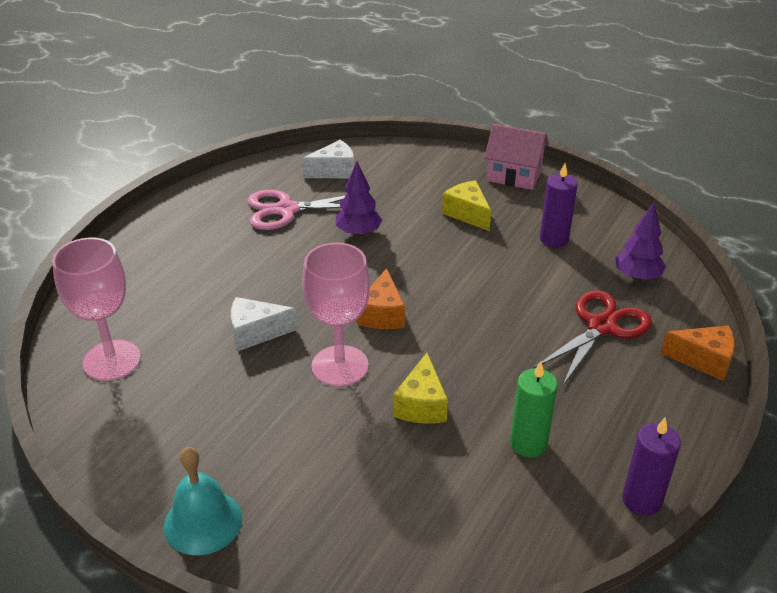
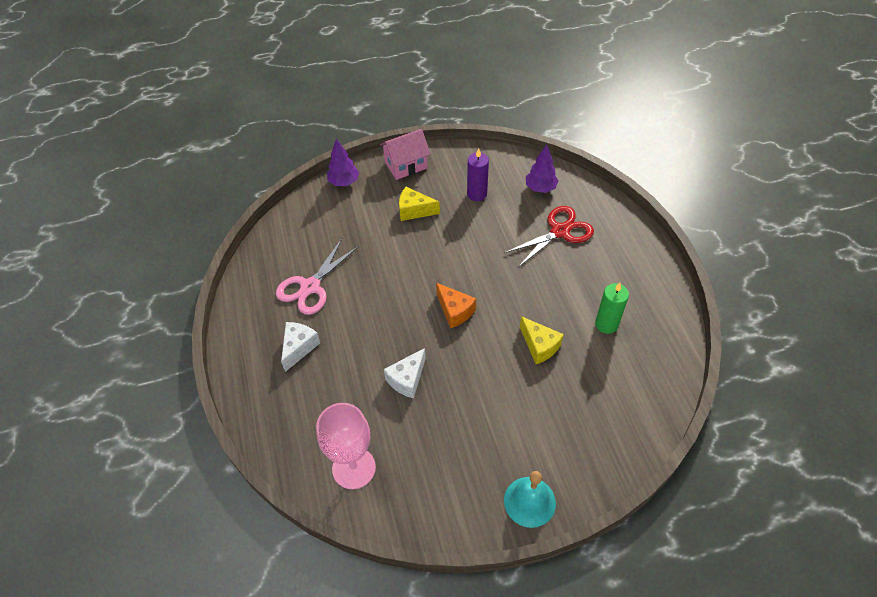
camera: 45 degrees left, 15 degrees up
(334, 171) = (300, 237): white cheese -> white cheese (299, 348)
(340, 366) = (475, 360): pink goblet -> none
(358, 233) = (373, 270): purple tree -> purple tree (344, 182)
(601, 326) = (560, 231): red scissors -> red scissors turned 60 degrees clockwise
(641, 500) = (677, 311): purple candle -> none
(703, 360) = (619, 215): orange cheese -> none

